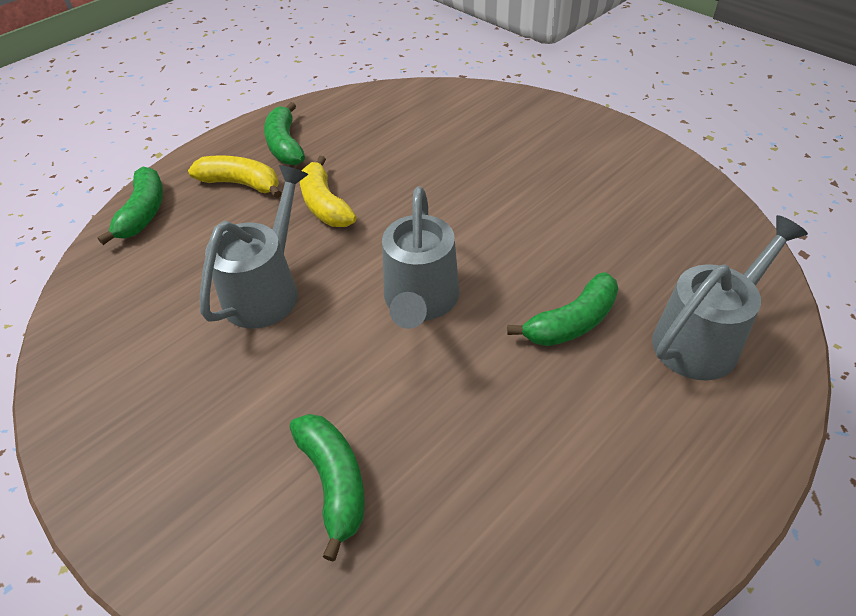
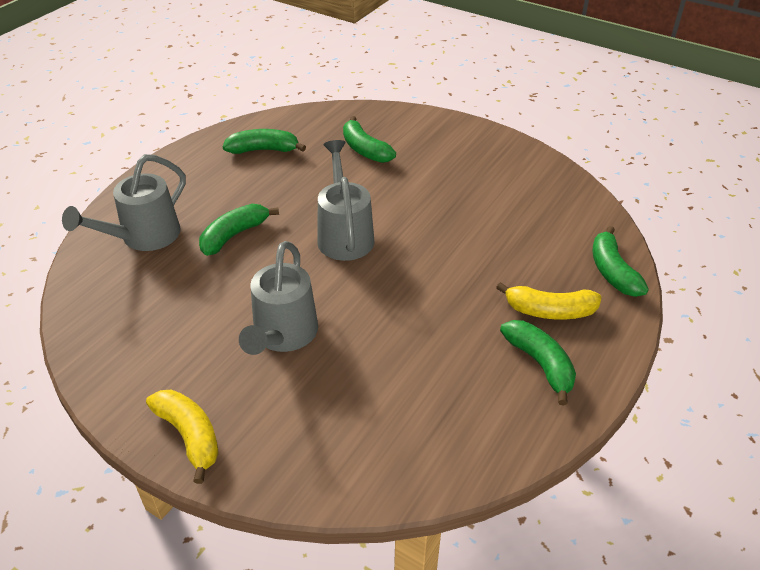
camera: 165 degrees right, 5 degrees down
(267, 289) = (461, 228): grey watering can -> grey watering can (283, 336)
(325, 204) = (456, 300): yellow banana -> yellow banana (190, 436)
(527, 519) = (264, 150): none -> green banana

